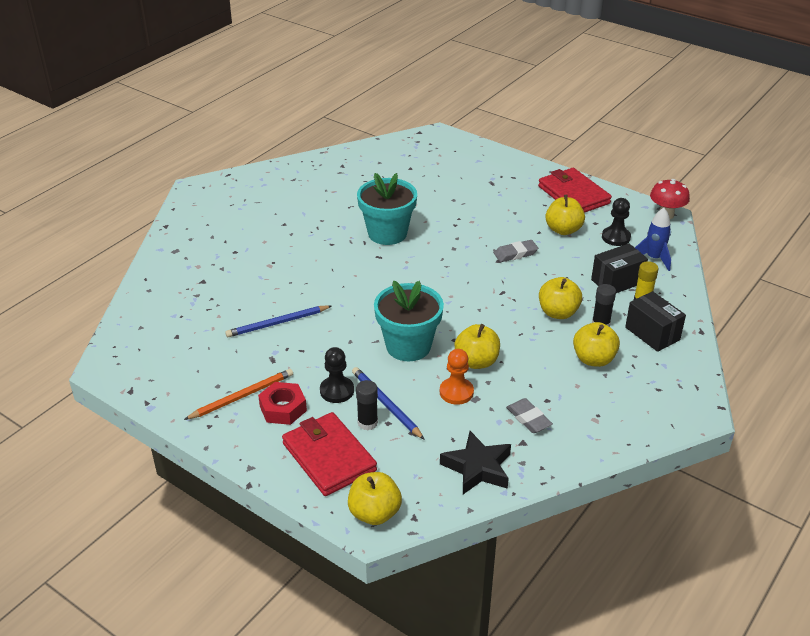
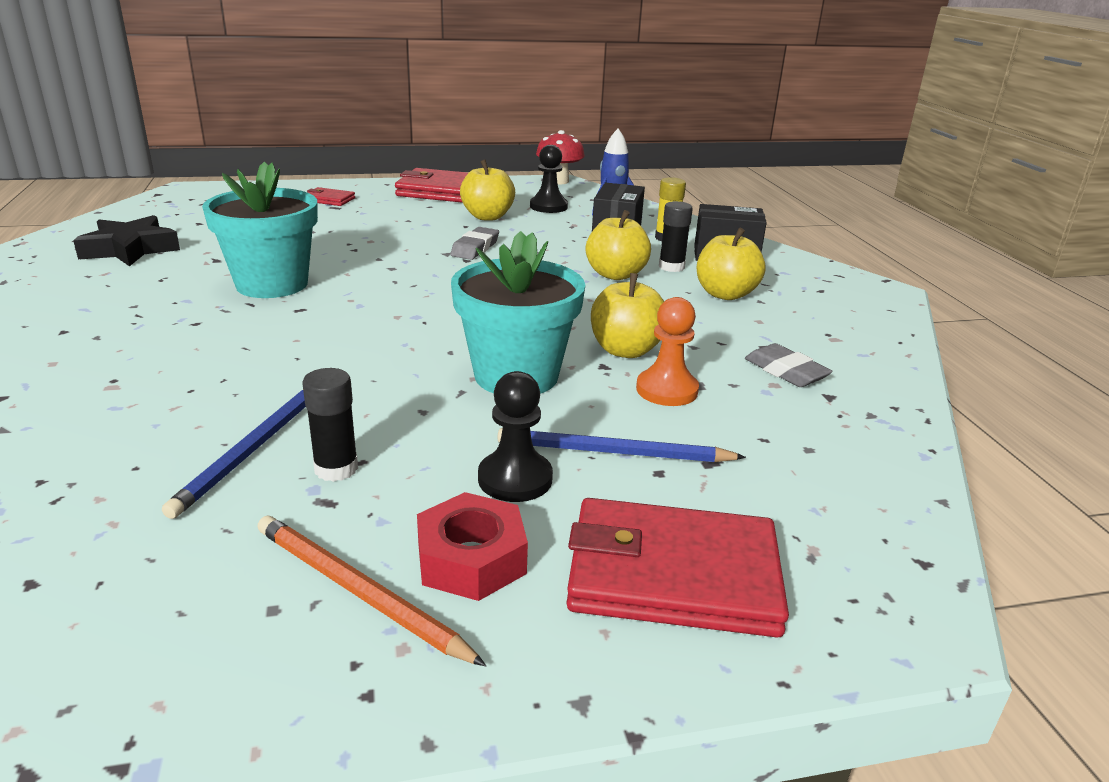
camera: 50 degrees left, 10 degrees down
(242, 396) = (358, 592): orange pencil -> orange pencil turned 60 degrees counterclockwise
(367, 423) = (634, 490): black glue stick -> black glue stick (336, 469)
(374, 513) = (879, 600): yellow apple -> none
(477, 468) = (851, 450): black star -> black star (130, 249)
(497, 174) = (329, 199): none -> red wallet
(528, 419) = (785, 371): grey eraser -> grey eraser turned 45 degrees clockwise

